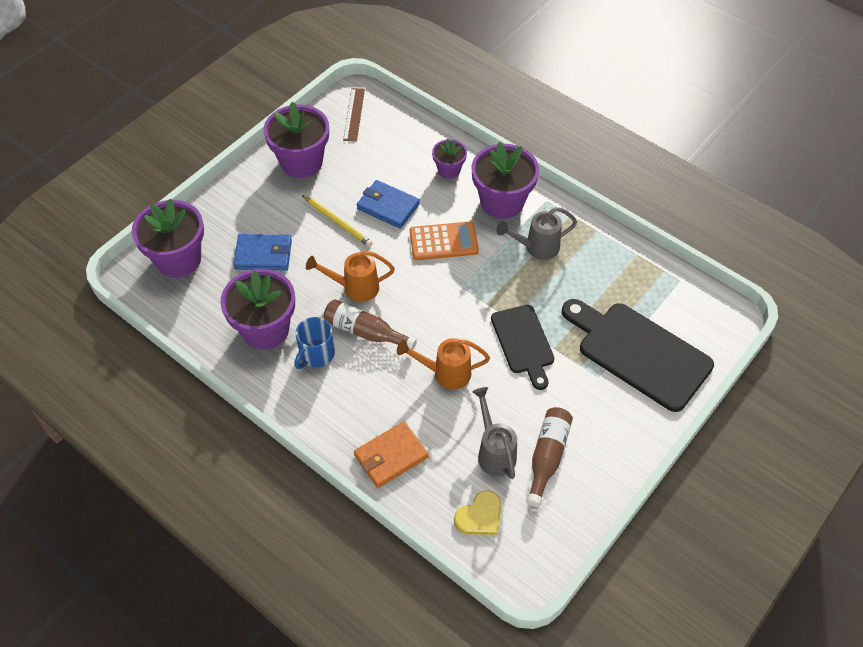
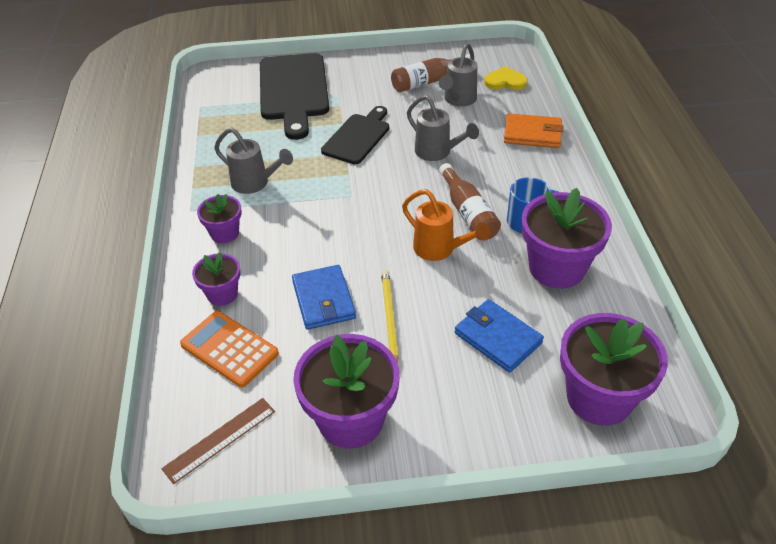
camera: 135 degrees left, 10 degrees down
(443, 241) = (318, 236): orange calculator -> orange calculator (229, 349)
(445, 373) = (437, 153): orange watering can -> grey watering can
(502, 202) = (224, 233): purple flower pot -> purple flower pot, size x0.54

